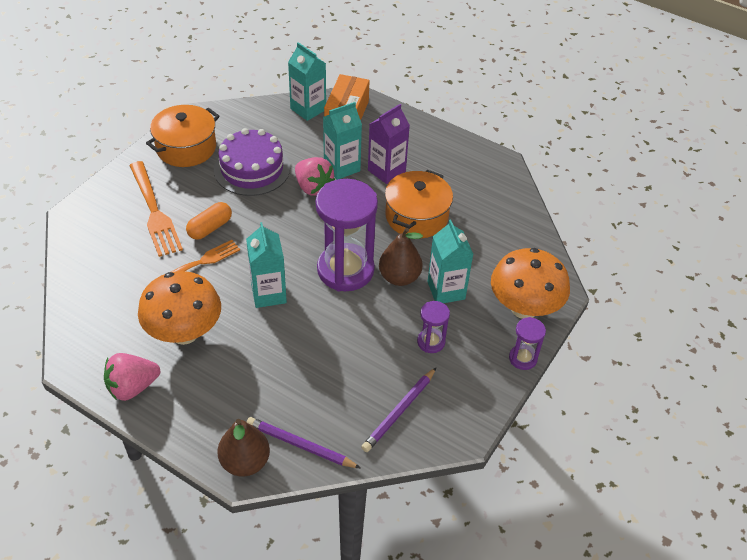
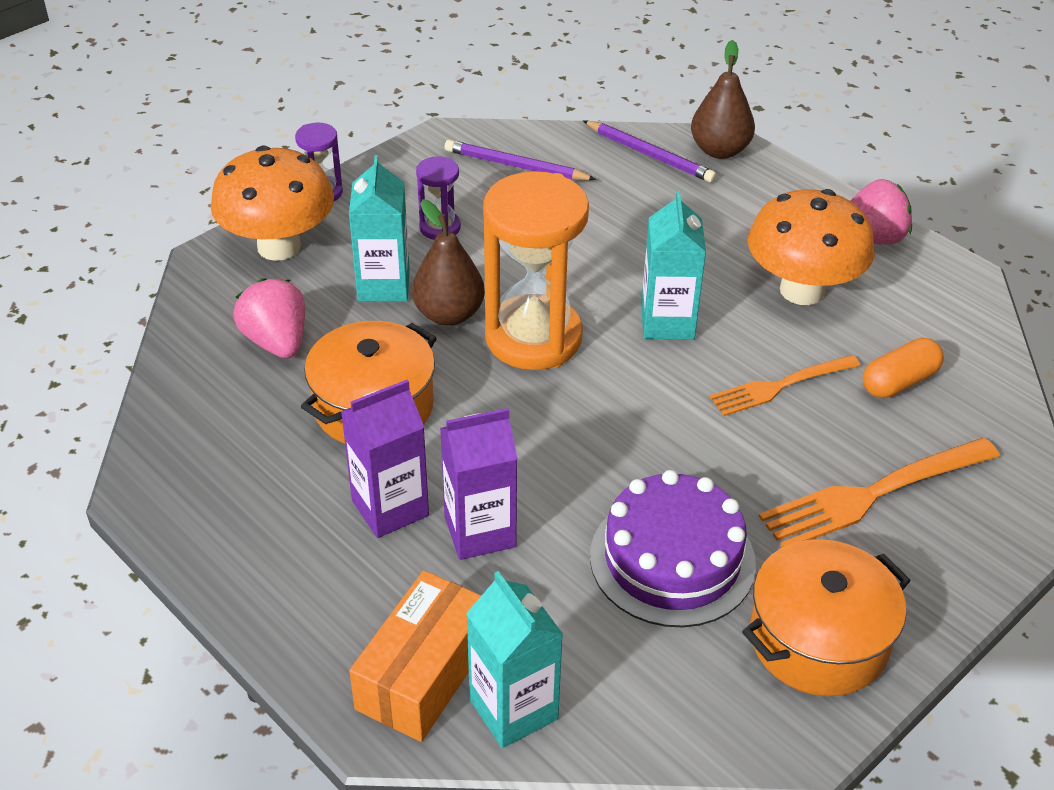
camera: 165 degrees left, 5 degrees down
(154, 211) = (873, 494): orange fork -> orange fork turned 105 degrees counterclockwise
(210, 228) = (763, 444): orange capsule -> orange capsule (899, 382)
(313, 187) = (551, 495): pink strawberry -> pink strawberry (276, 342)
(342, 167) = (480, 532): turquoise carton -> purple carton
(345, 270) = (533, 338): purple hourglass -> orange hourglass
(399, 412) = (515, 166): purple pencil -> purple pencil turned 120 degrees counterclockwise

